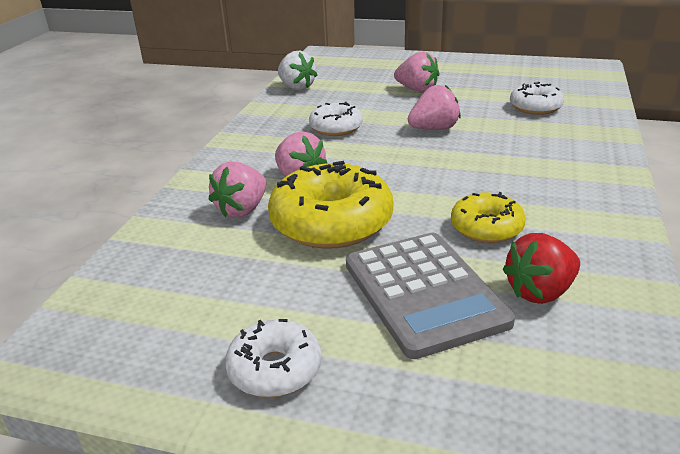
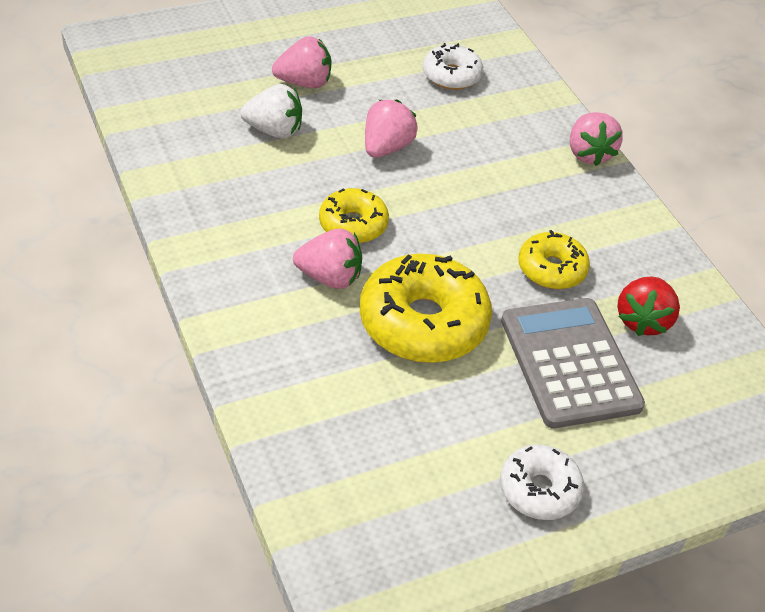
camera: 45 degrees left, 15 degrees up
(242, 210) = (323, 346): pink strawberry -> pink strawberry (588, 154)
(296, 87) = (154, 124): white strawberry -> white strawberry (274, 130)
(336, 128) = (283, 184): white donut -> none
(355, 158) = (353, 224): none -> yellow donut
(424, 293) = (569, 363): grey calculator -> grey calculator turned 135 degrees counterclockwise

